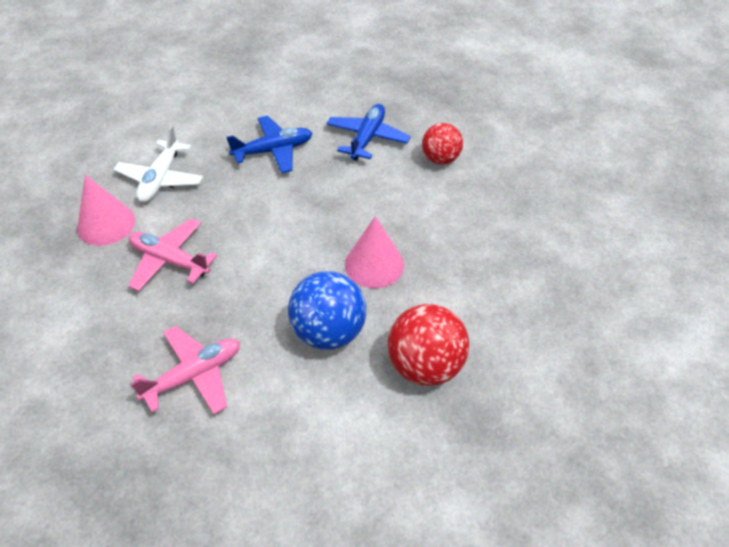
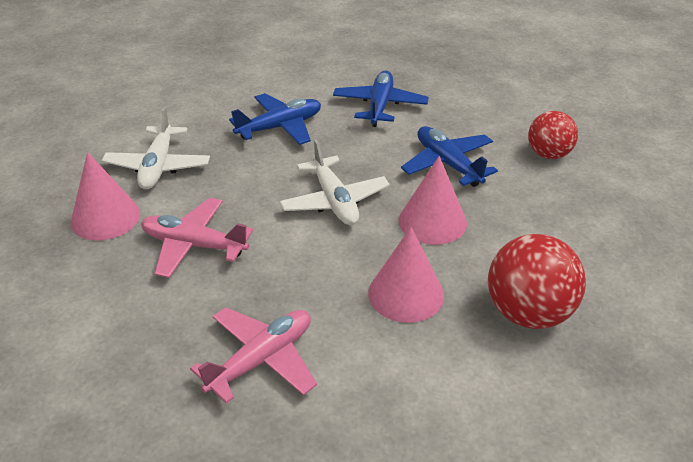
camera: 10 degrees left, 10 degrees down
(297, 233) = (334, 201): none -> white plane
(328, 332) = (406, 294): blue ball -> pink cone
(407, 207) = (448, 164): none -> blue plane
(440, 159) = (465, 117): red ball -> red ball (548, 154)

